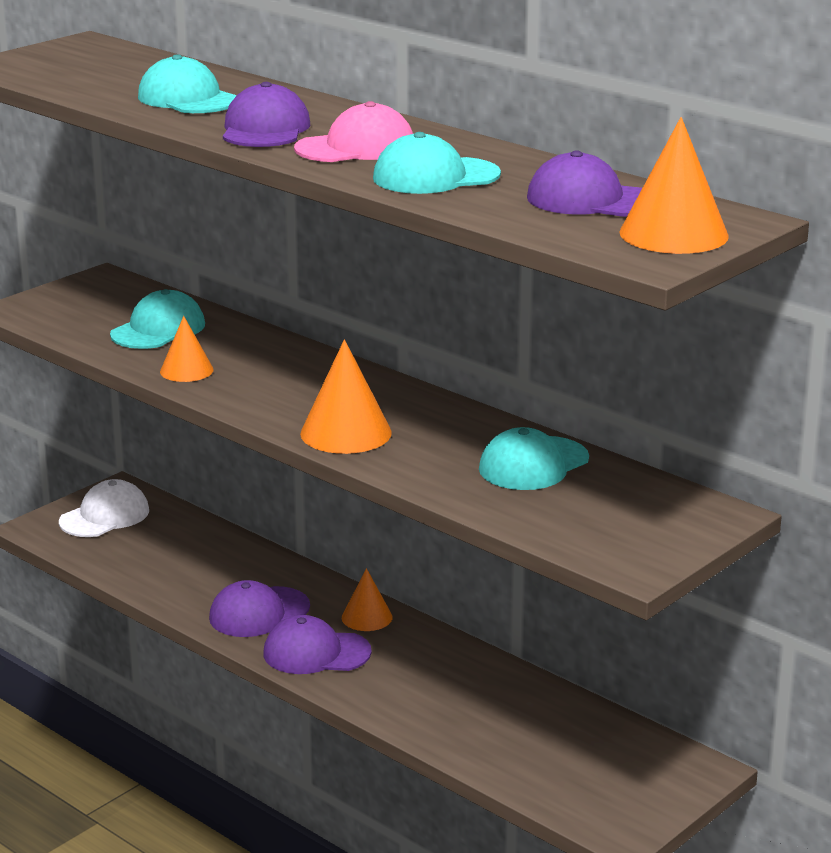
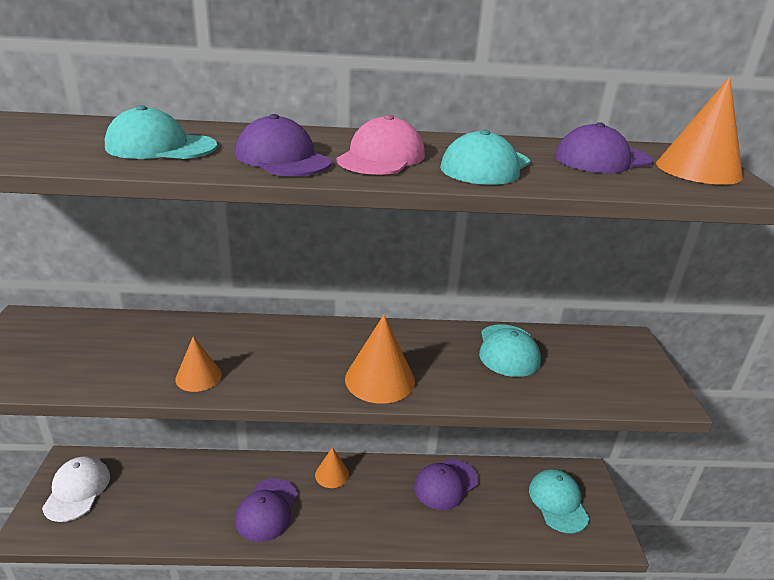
camera: 45 degrees left, 5 degrees up
(158, 329) = (128, 349): turquoise cap -> turquoise cap (558, 502)
(316, 653) = (334, 520): purple cap -> purple cap (446, 484)

